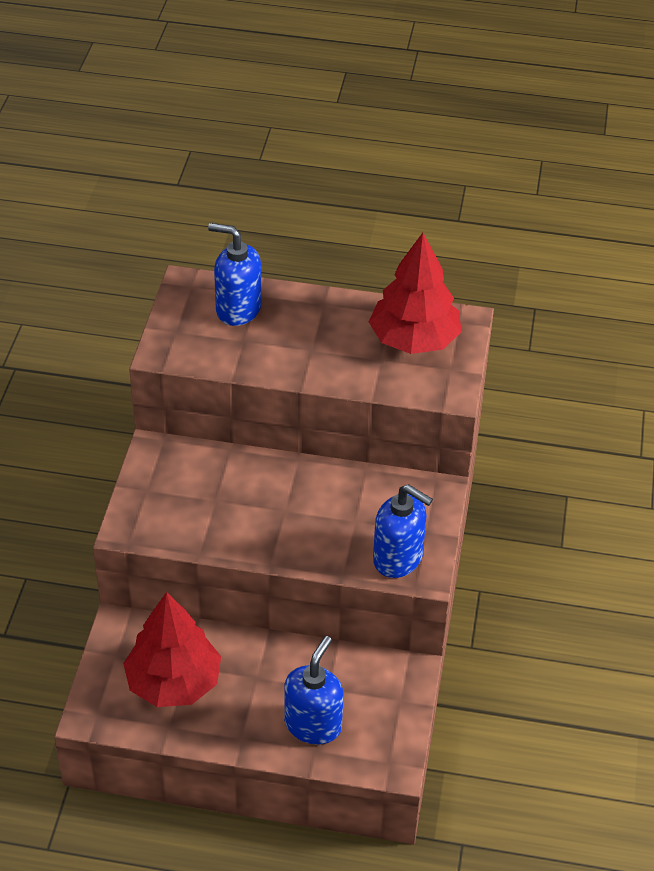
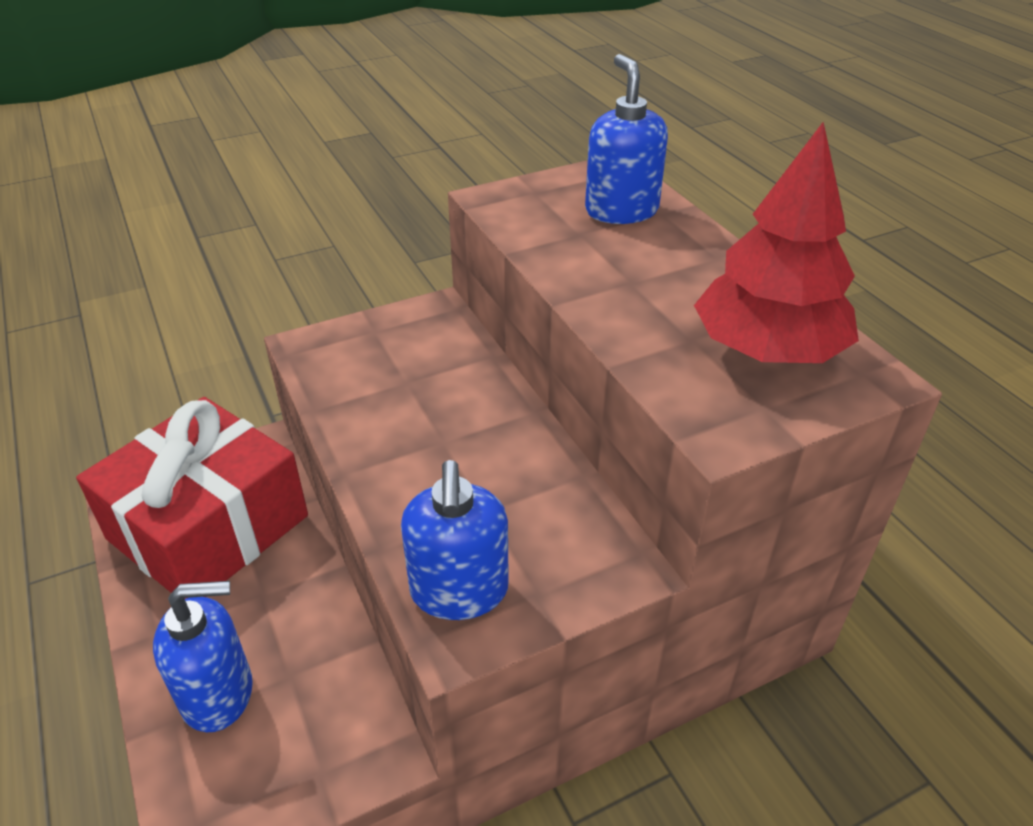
camera: 55 degrees right, 5 degrees down
(173, 682) = (208, 527): red tree -> red gift

